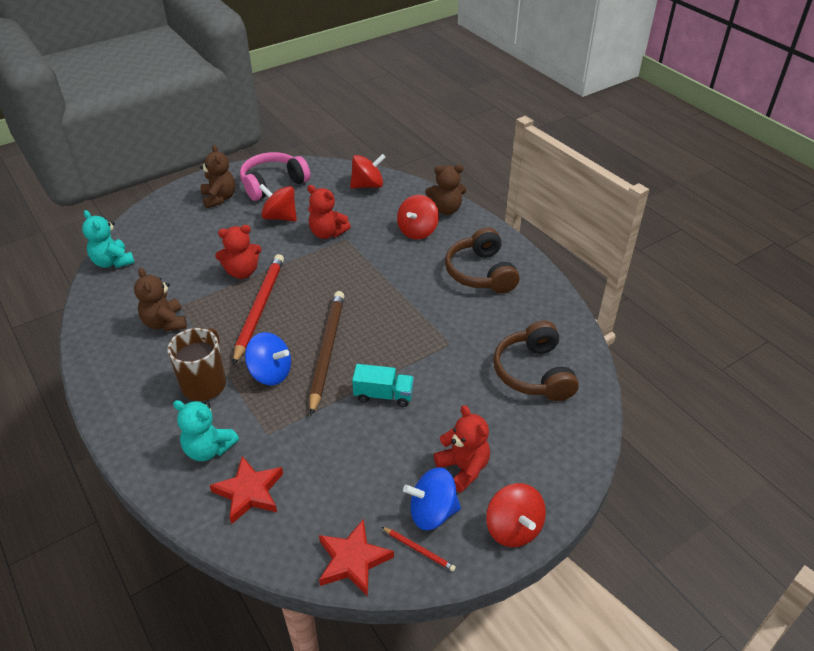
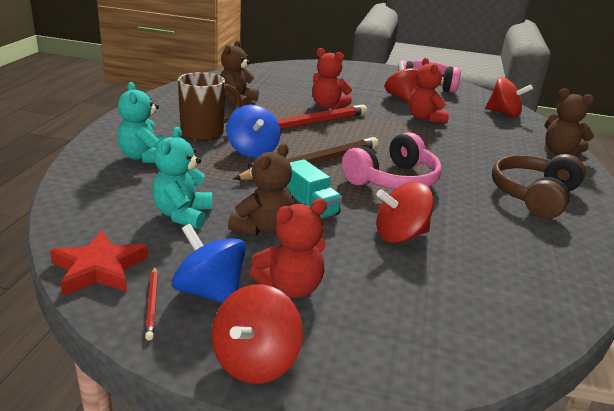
camera: 45 degrees right, 15 degrees down
(113, 262) = (260, 70): turquoise teddy bear -> turquoise teddy bear (183, 215)
(219, 198) = (375, 76): brown teddy bear -> brown teddy bear (263, 228)
(249, 492) = (121, 189): red star -> none
(394, 325) = (393, 180): none -> pink headphones
(417, 231) = (509, 149): red spinning top -> red spinning top (400, 235)
(463, 468) = (290, 288): red teddy bear -> red teddy bear turned 45 degrees clockwise
(534, 373) = (482, 280): brown headphones -> none

